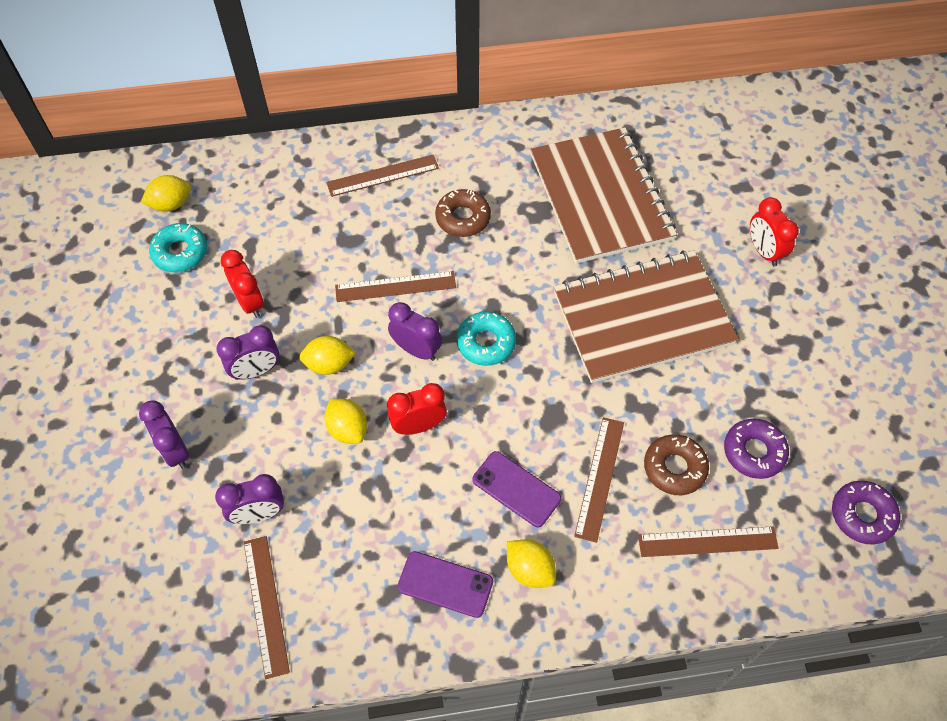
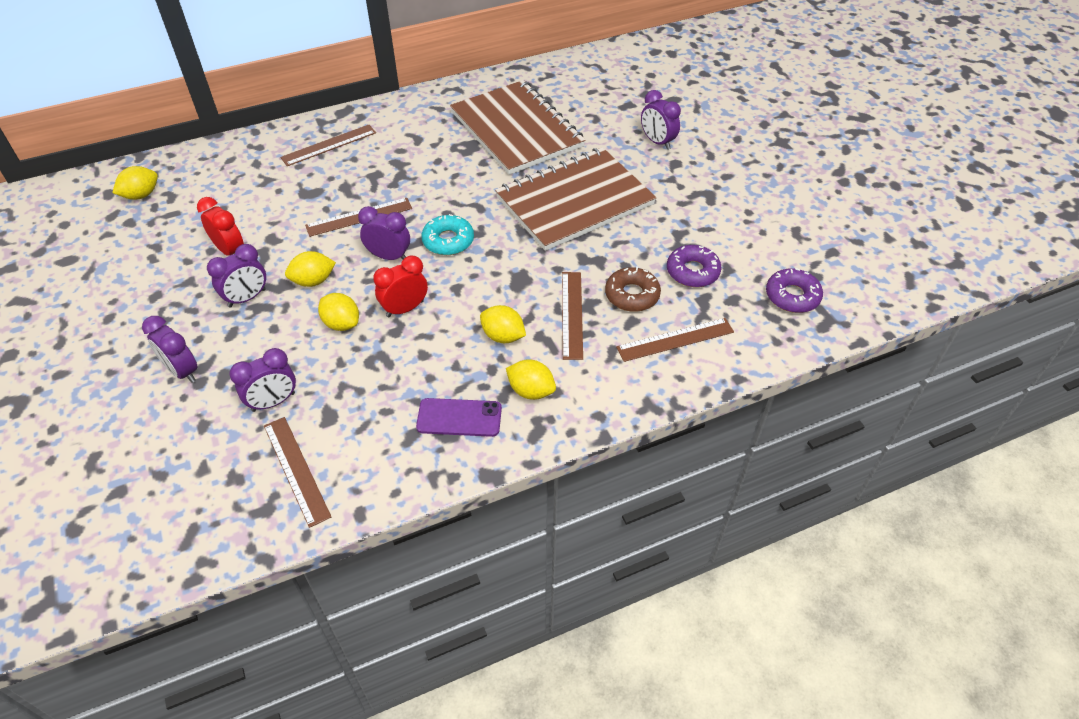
camera: 15 degrees left, 10 degrees down
(180, 252) = (157, 227): turquoise donut -> none
(463, 218) = (405, 162): brown donut -> none
(516, 489) = (503, 336): purple phone -> yellow lemon
(763, 251) = (657, 142): red clock -> purple clock

